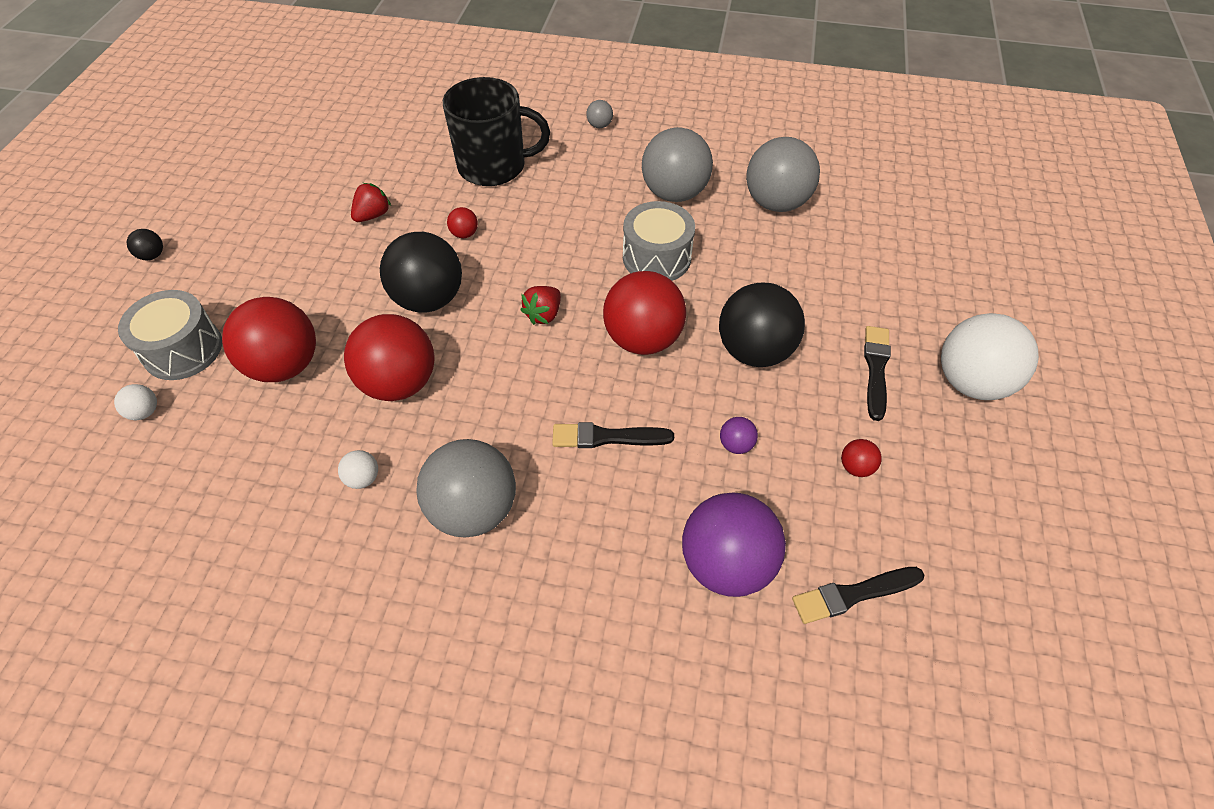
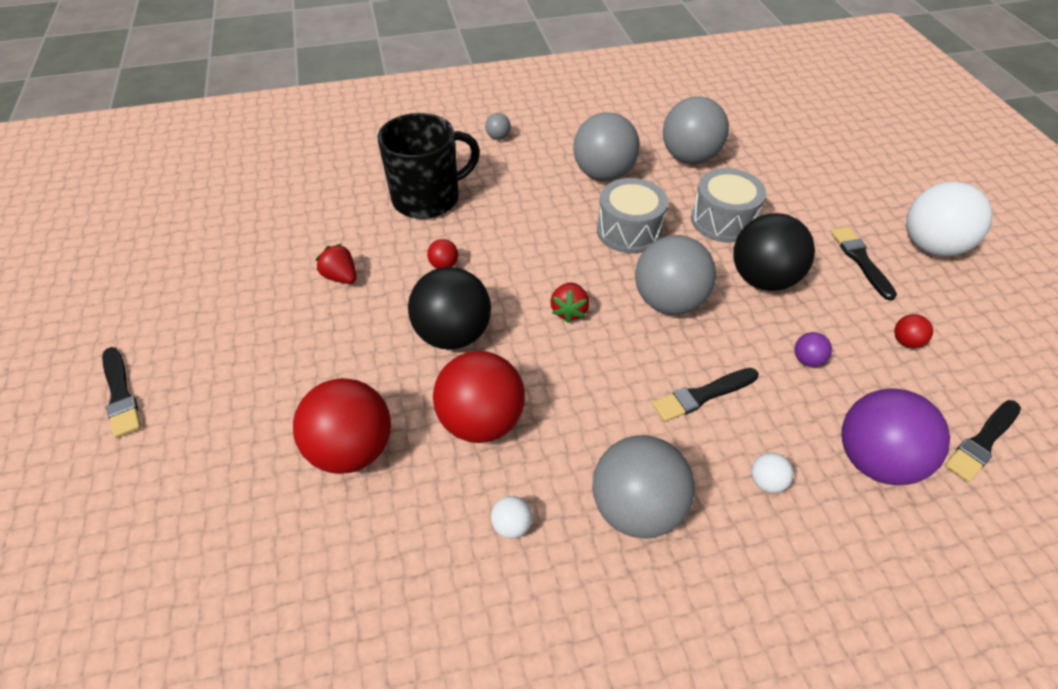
camera: 25 degrees left, 5 degrees down
(145, 412) = (226, 559): white ball -> white ball (766, 482)
(152, 255) = (120, 394): black ball -> black brush
(183, 349) = (226, 477): grey drum -> grey drum (723, 220)
(373, 215) = (341, 277): red strawberry -> red strawberry turned 60 degrees counterclockwise
(642, 339) = (668, 301): red ball -> grey ball

